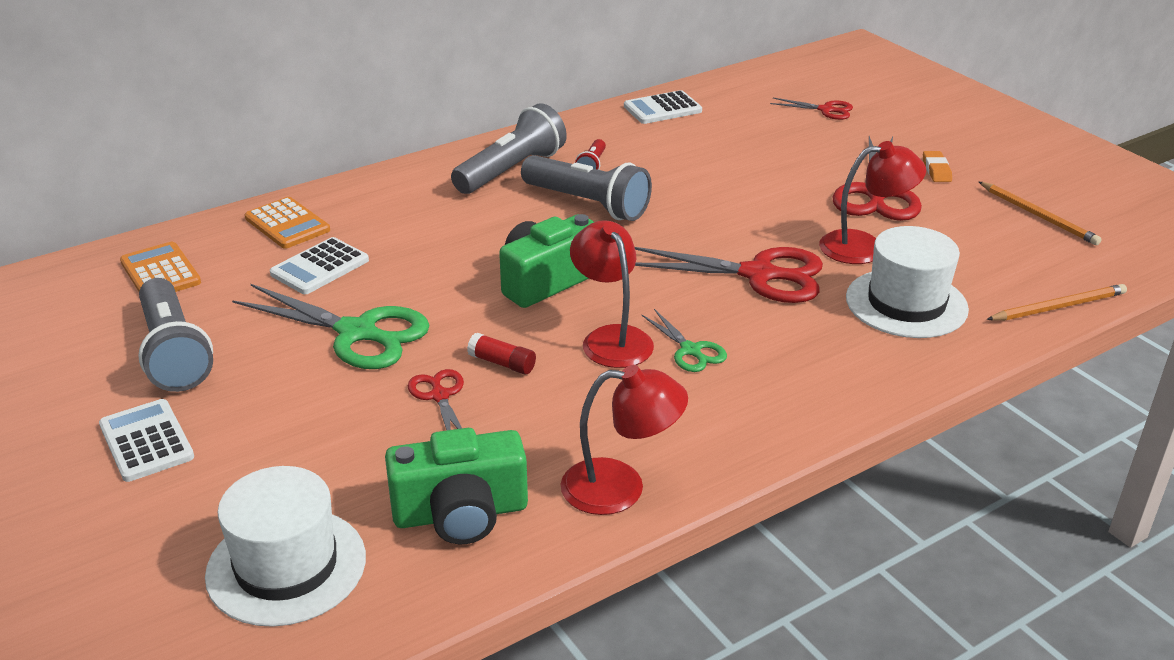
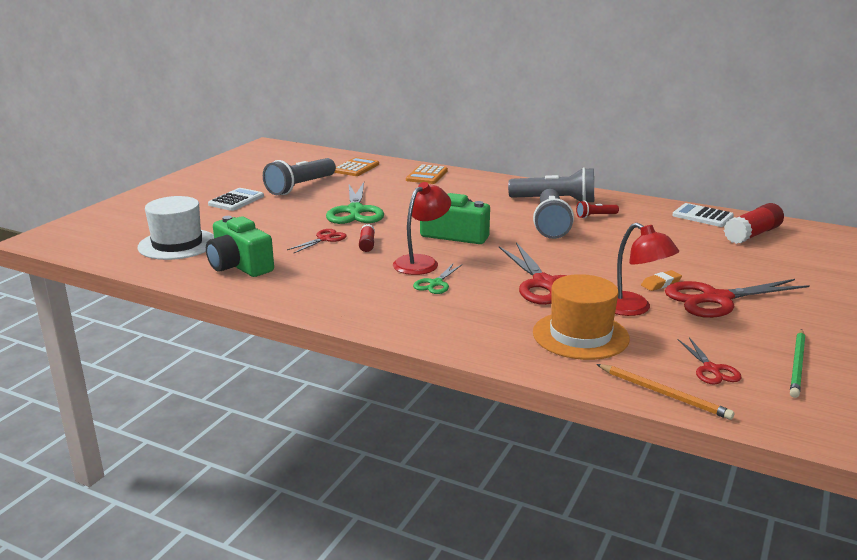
camera: 60 degrees right, 10 degrees down
(320, 267) = (399, 190): white calculator -> none
(620, 487) = (291, 294): red lamp -> none
(739, 107) = (752, 234): none -> red glue stick
(826, 110) = (808, 260): red scissors -> red scissors (711, 369)
(906, 303) = (580, 335): white hat -> orange hat
(936, 170) = (794, 313): orange eraser -> orange eraser (661, 284)
(1038, 216) = (797, 365): orange pencil -> green pencil

